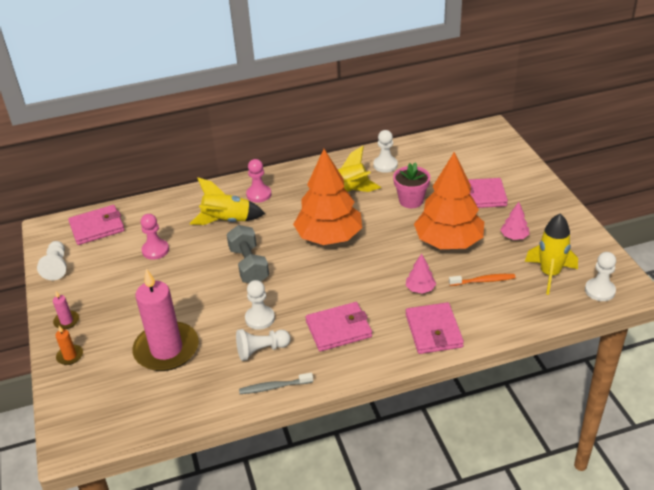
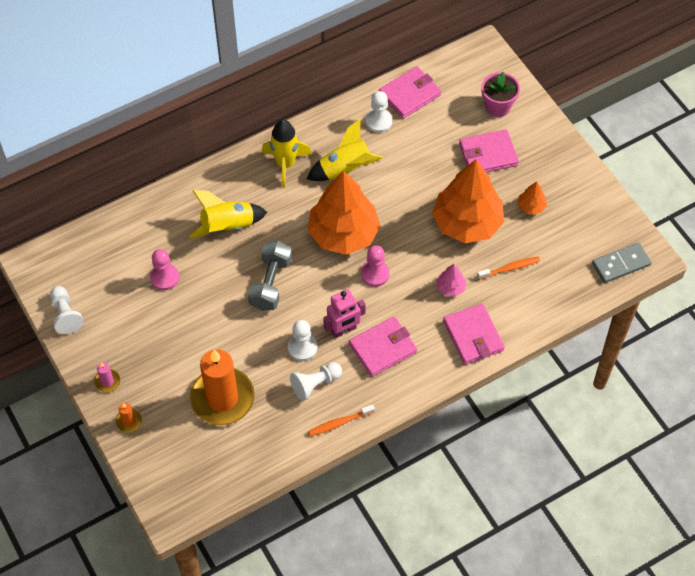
camera: 15 degrees left, 20 degrees up
(97, 227) = (87, 255): pink wallet -> pink wallet (409, 94)
(166, 349) = (222, 398): pink candle -> orange candle
(249, 265) = (271, 283): grey dumbbell -> grey dumbbell turned 45 degrees clockwise
(259, 194) = (251, 183): pink pawn -> pink pawn (375, 274)
(274, 387) = (340, 423): grey toothbrush -> orange toothbrush
(305, 310) = (343, 330): none -> pink robot
(411, 201) = (417, 171): pink flower pot -> pink flower pot (497, 106)
(514, 236) = (531, 206): pink tree -> orange tree
(550, 274) = (572, 250): yellow rocket -> yellow rocket (285, 164)
(599, 291) = (621, 264): white pawn -> grey domino

